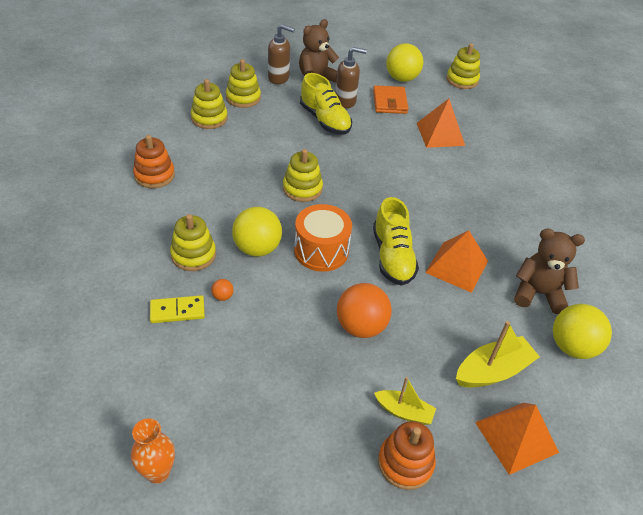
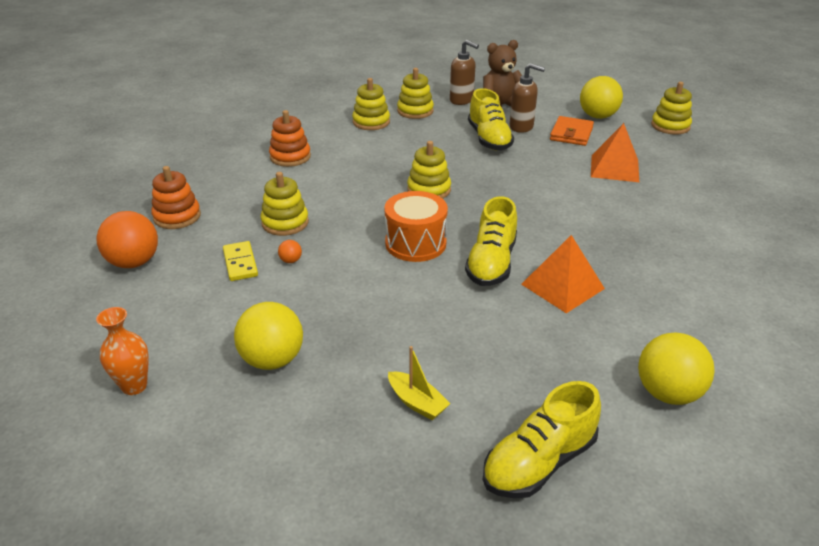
camera: 25 degrees right, 10 degrees down
(177, 311) = (240, 263): yellow domino -> yellow domino turned 60 degrees clockwise
(257, 248) = (350, 229): yellow ball -> yellow ball (272, 360)
(361, 326) = (417, 316): orange ball -> orange ball (134, 262)
(405, 463) = (388, 449): orange stacking toy -> orange stacking toy (177, 216)
(493, 371) = (548, 391): yellow boat -> none
(516, 437) = (539, 462): orange pyramid -> yellow shoe
(538, 293) = (652, 331): brown teddy bear -> none

